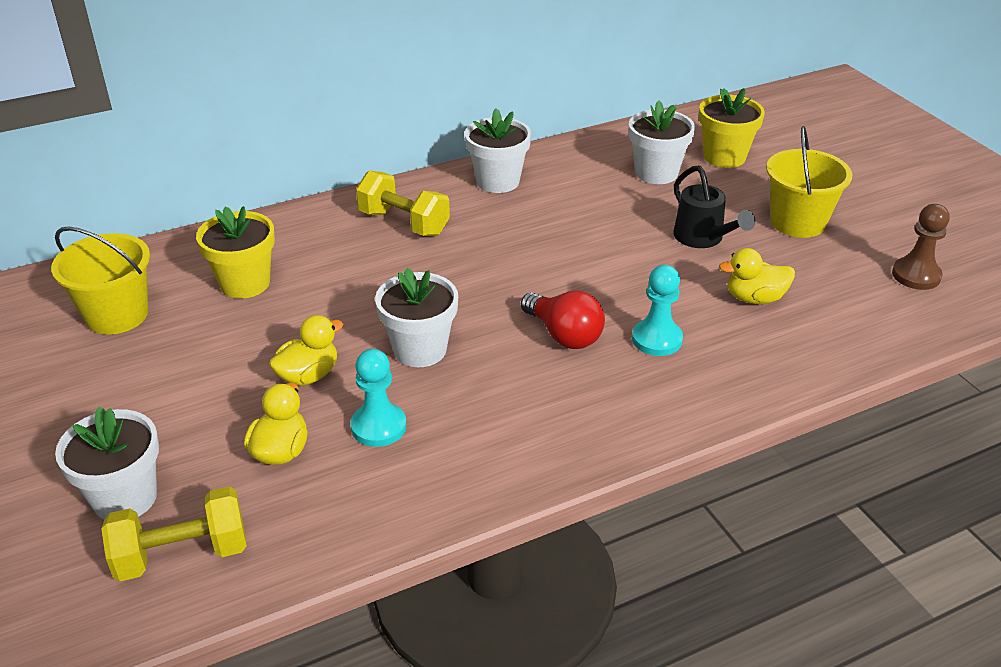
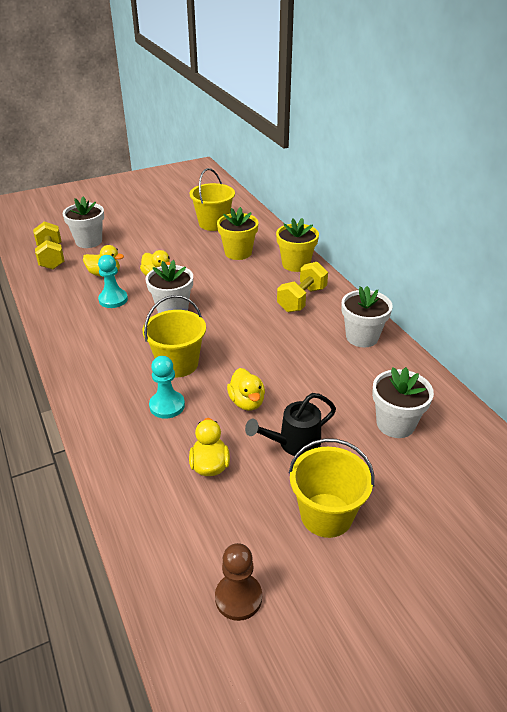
camera: 90 degrees right, 0 degrees up
(564, 335) = (178, 364): red light bulb -> yellow bucket
(638, 272) = (247, 402): none -> yellow duck
(724, 157) = (438, 475): yellow flower pot -> yellow flower pot (296, 264)

